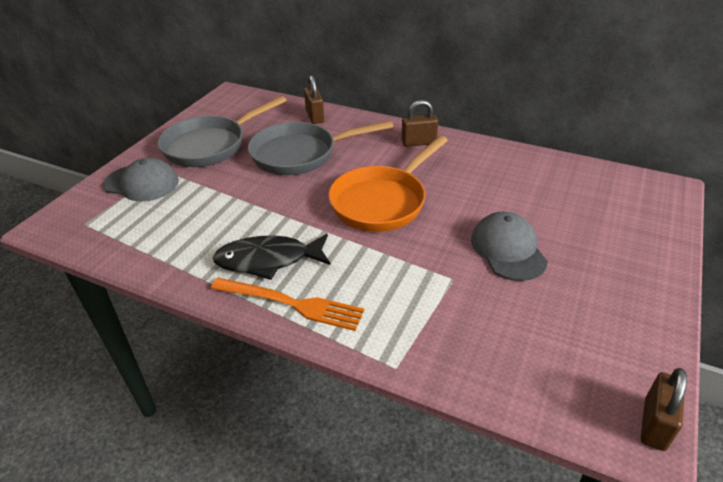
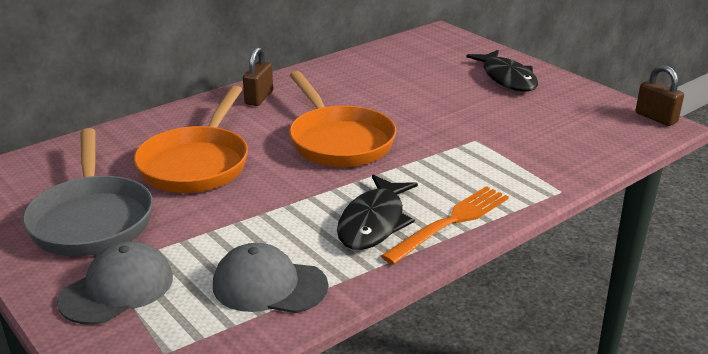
camera: 65 degrees left, 10 degrees down
(300, 154) = (197, 164): grey pan -> orange pan
(315, 116) = (125, 137): brown padlock -> none
(508, 249) = (459, 108): grey cap -> grey cap (269, 285)
(614, 264) = (507, 78): none -> black fish

